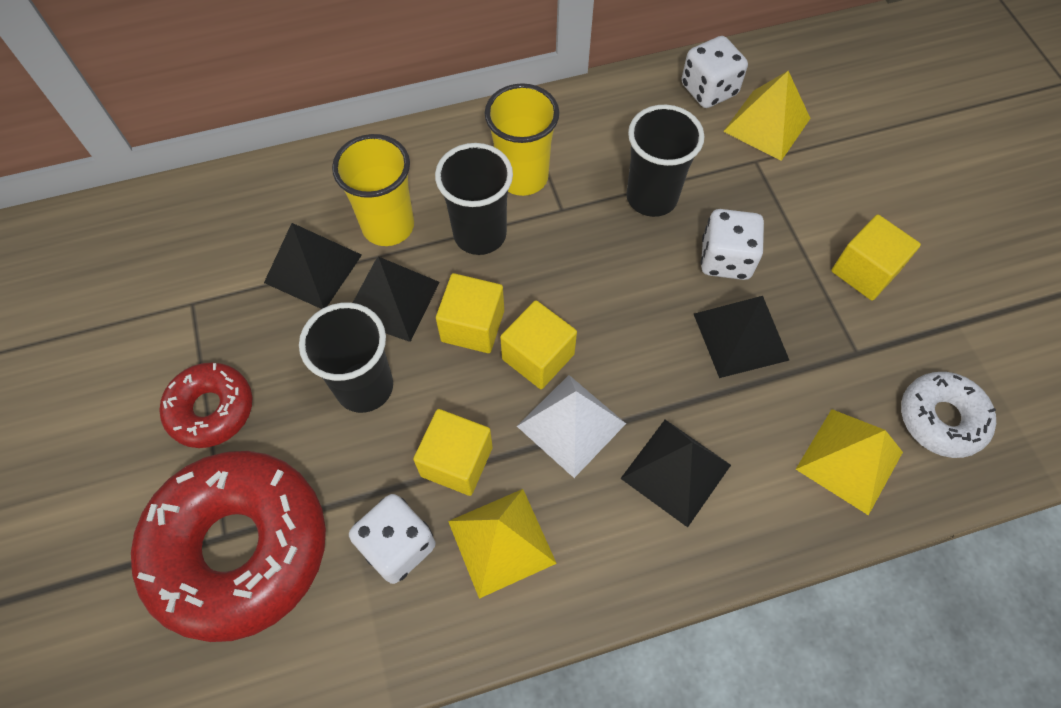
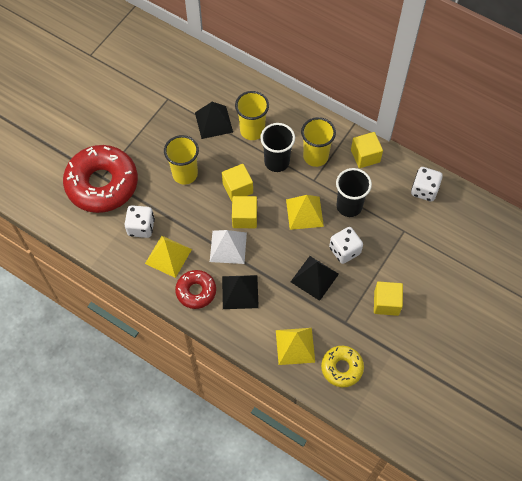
camera: 50 degrees right, 0 degrees up
(211, 409) = (137, 137): red donut -> red donut (196, 291)
(364, 387) = (185, 174): black cup -> yellow cup
(392, 300) = (224, 156): black pyramid -> none
(456, 461) = (183, 222): yellow cube -> yellow cube (365, 156)
(766, 125) = (427, 223): yellow pyramid -> yellow pyramid (304, 213)
(941, 419) = (342, 368): white donut -> yellow donut

